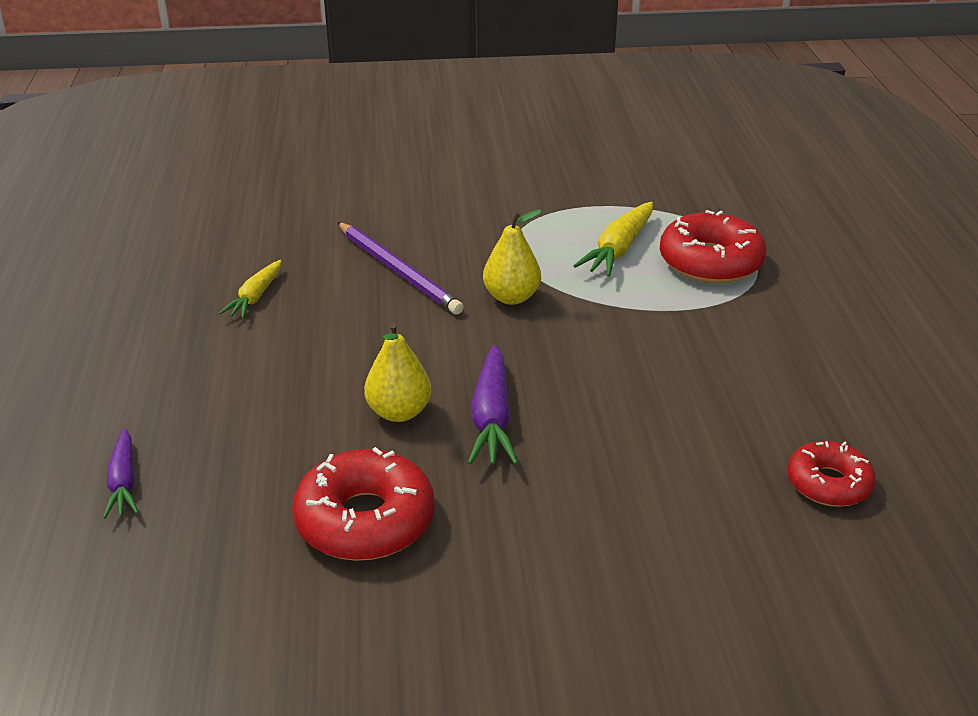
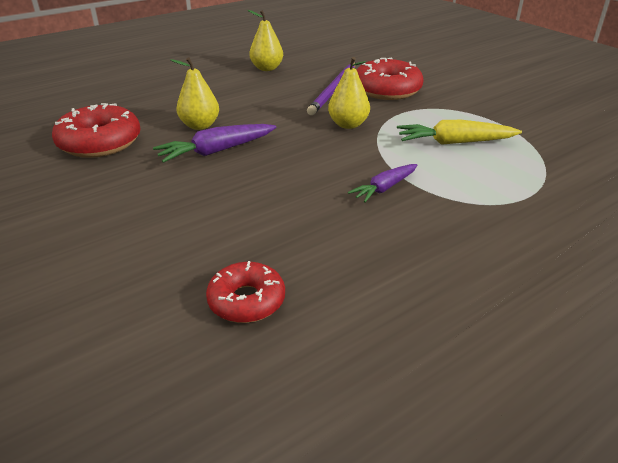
camera: 60 degrees right, 0 degrees up
(123, 482) = (98, 86): purple carrot -> purple carrot (384, 188)
(255, 297) = (267, 68): yellow carrot -> yellow pear
(710, 262) = (492, 179): red donut -> red donut (387, 90)

